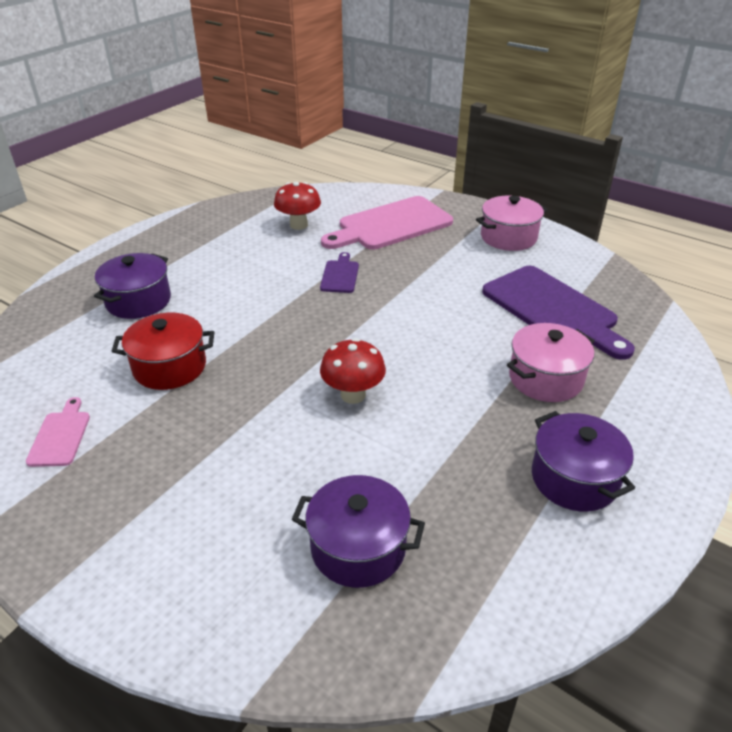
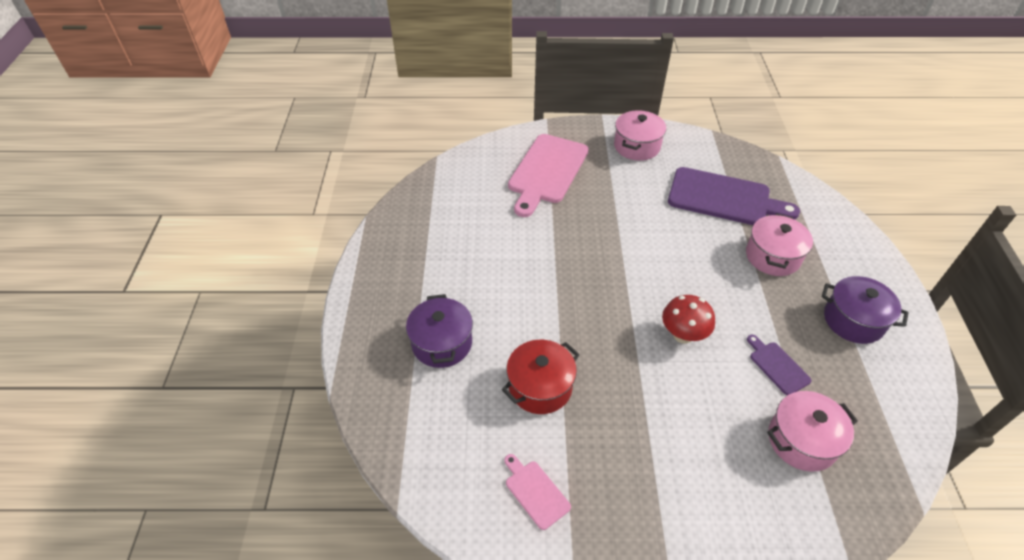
camera: 35 degrees left, 10 degrees up
(298, 225) = (478, 204): red mushroom -> none
(340, 275) = (563, 237): purple cutting board -> purple cutting board (777, 366)
(358, 548) = (802, 440): purple pot -> pink pot

